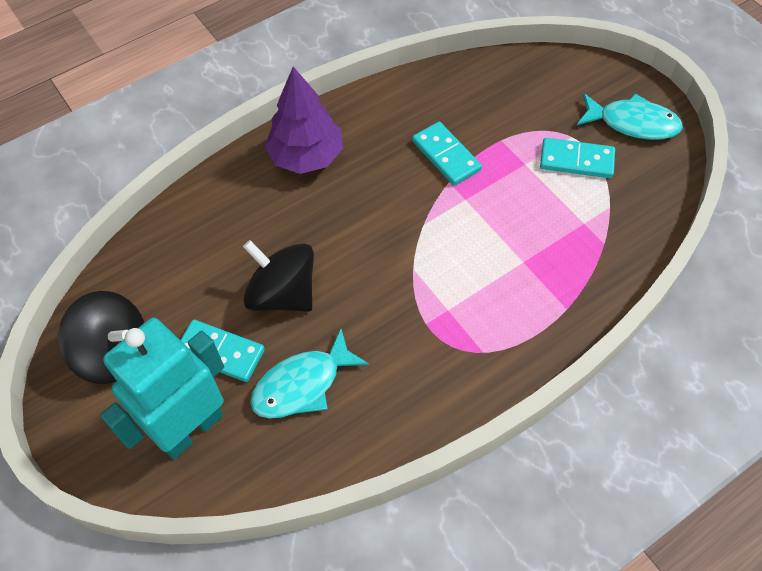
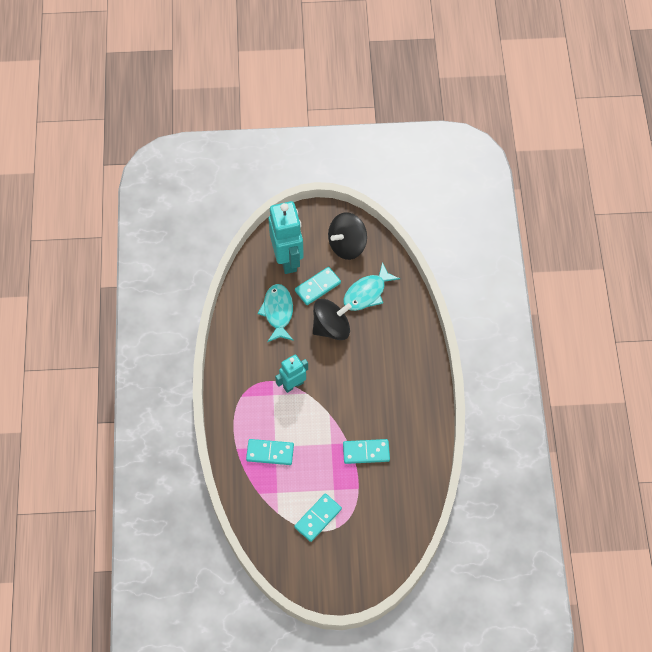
camera: 120 degrees right, 5 degrees up
(306, 156) = (411, 381): purple tree -> none
(412, 292) = (293, 384): none -> turquoise robot
(537, 262) = (270, 453): none -> turquoise domino
(632, 123) = (323, 569): turquoise fish -> turquoise fish (367, 293)

